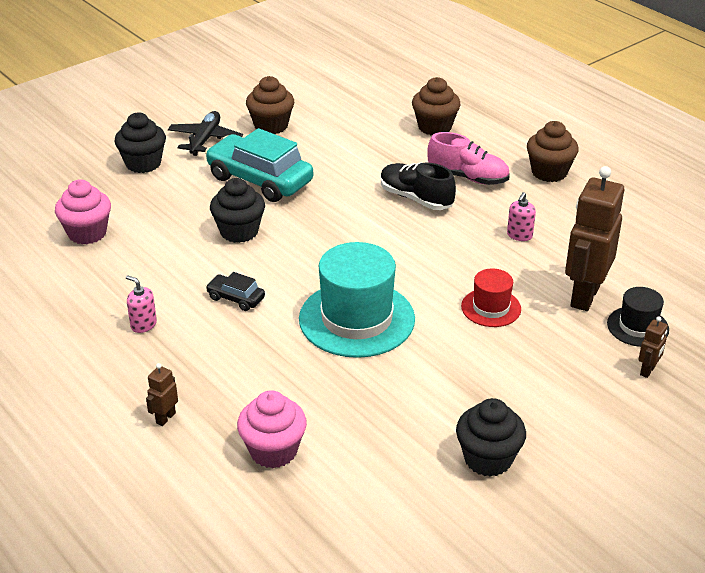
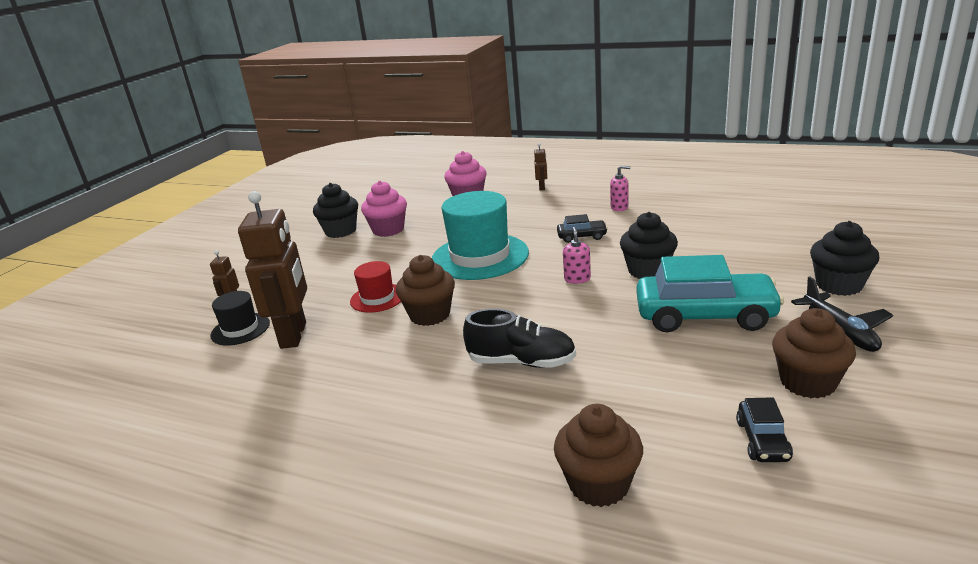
camera: 155 degrees right, 10 degrees down
(87, 233) = (758, 228): pink cupcake -> pink cupcake (388, 230)
(335, 114) = (762, 440): none -> black car
(467, 177) = (483, 414): pink shoe -> none
(519, 235) = (380, 366): pink soap dispenser -> pink soap dispenser (577, 279)
(549, 172) = (376, 470): brown cupcake -> brown cupcake (430, 315)

